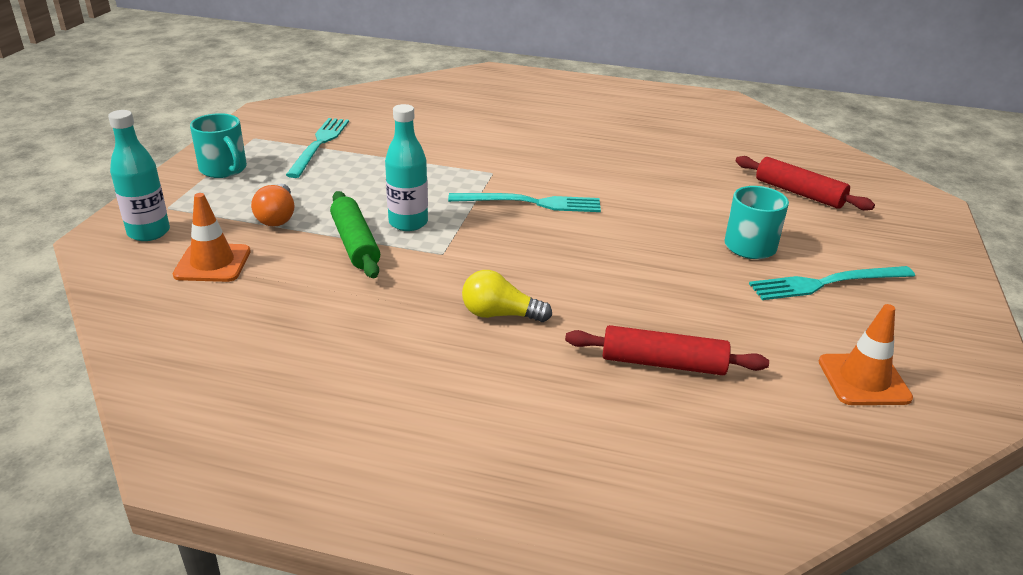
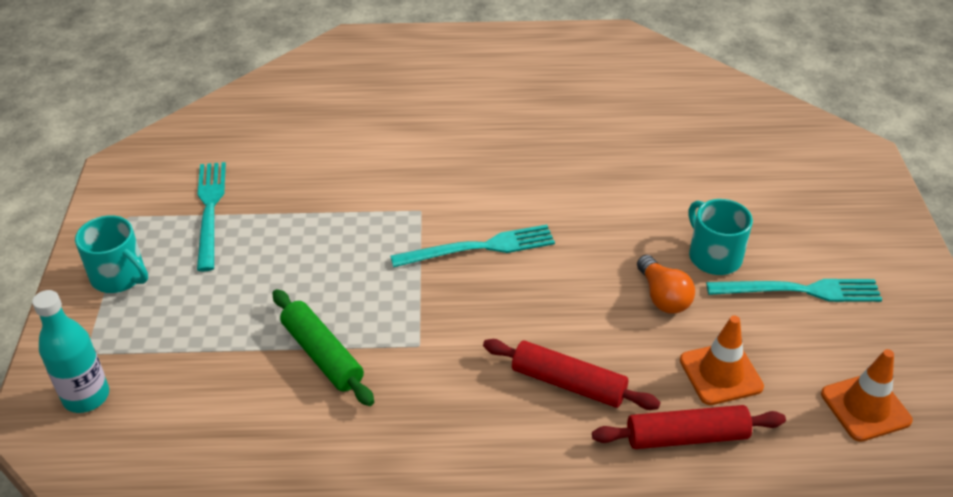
camera: 15 degrees left, 10 degrees up
(212, 263) = (183, 423): orange traffic cone -> orange traffic cone (720, 373)
(277, 217) = (219, 336): orange light bulb -> orange light bulb (663, 296)
(408, 223) = (364, 309): turquoise bottle -> none
(500, 314) = (512, 415): yellow light bulb -> none
(799, 193) = (737, 168): red rolling pin -> red rolling pin (568, 384)
(827, 283) = (799, 290): turquoise fork -> turquoise fork turned 150 degrees counterclockwise

